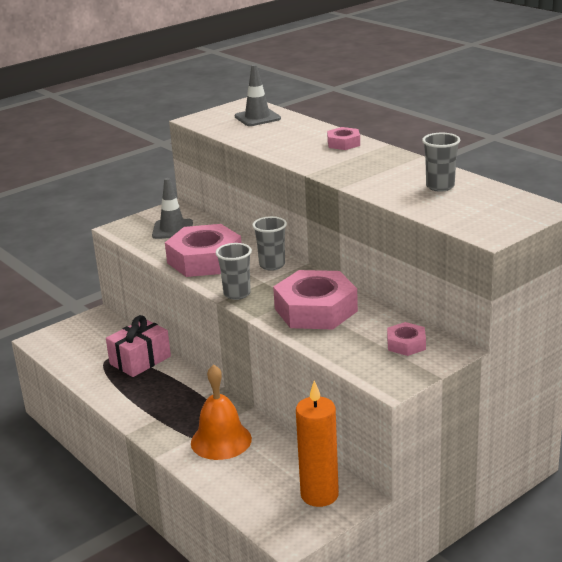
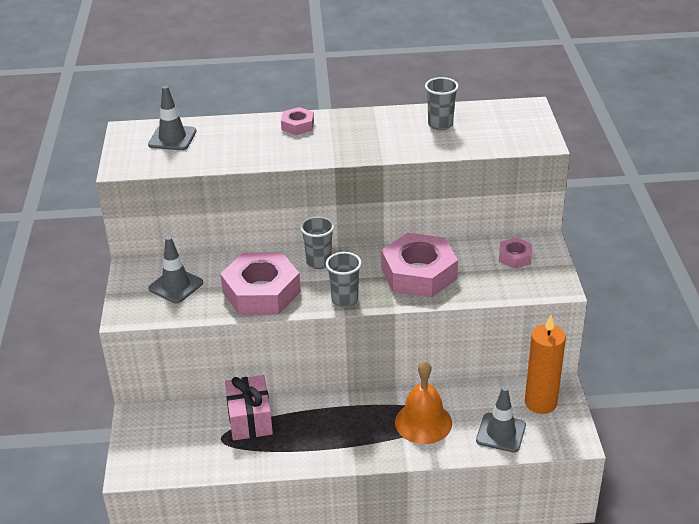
camera: 55 degrees left, 10 degrees up
(252, 488) = (501, 433): none -> grey traffic cone

